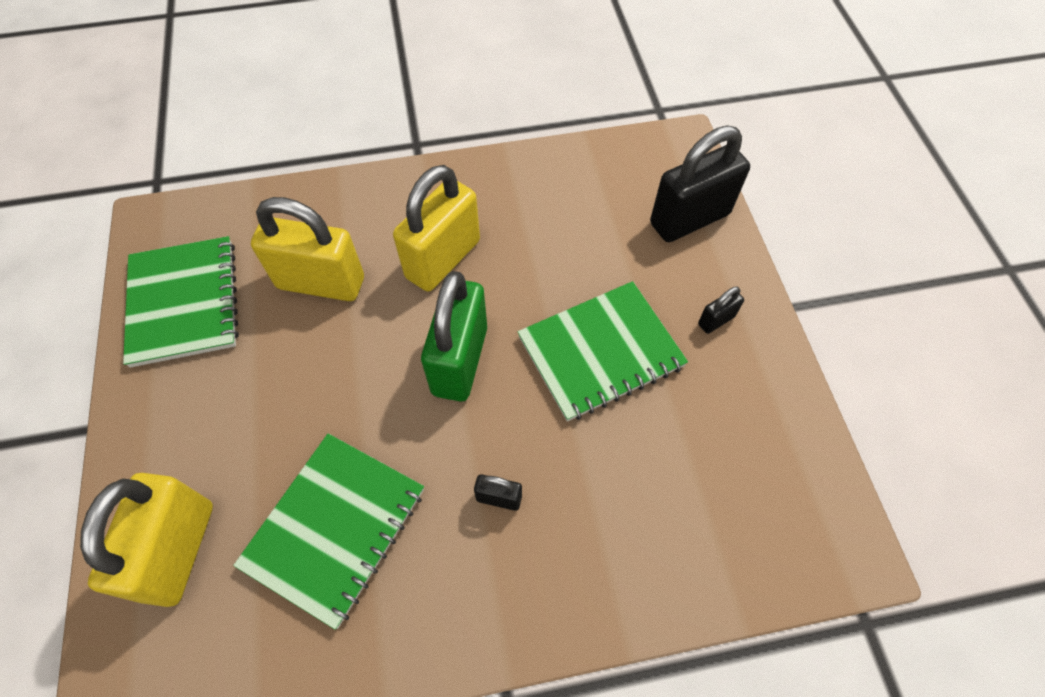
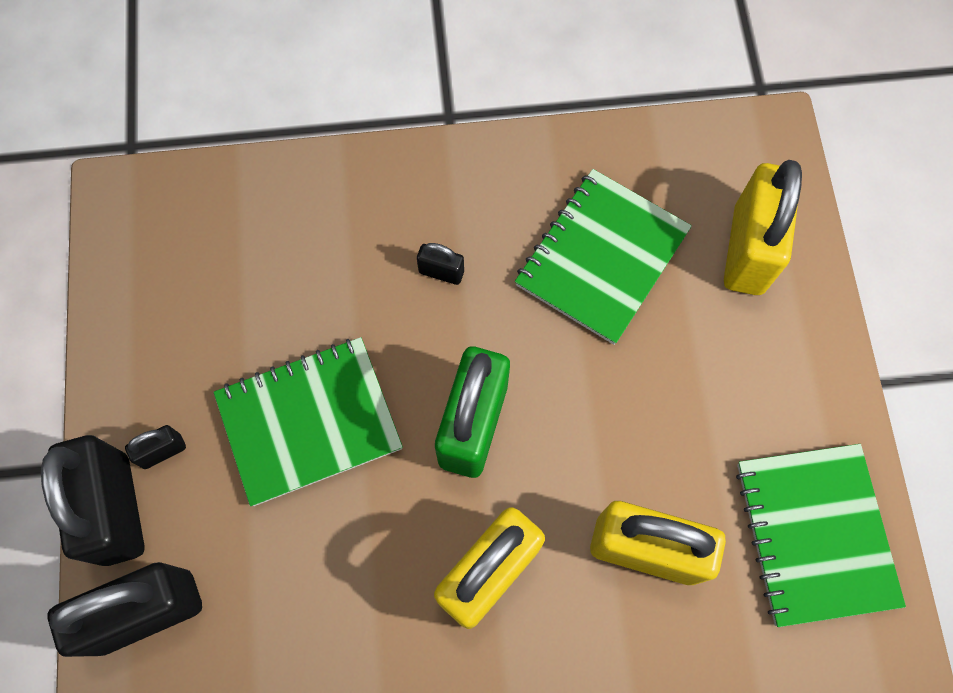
camera: 175 degrees left, 10 degrees up
(736, 278) = (116, 509): none -> black padlock

